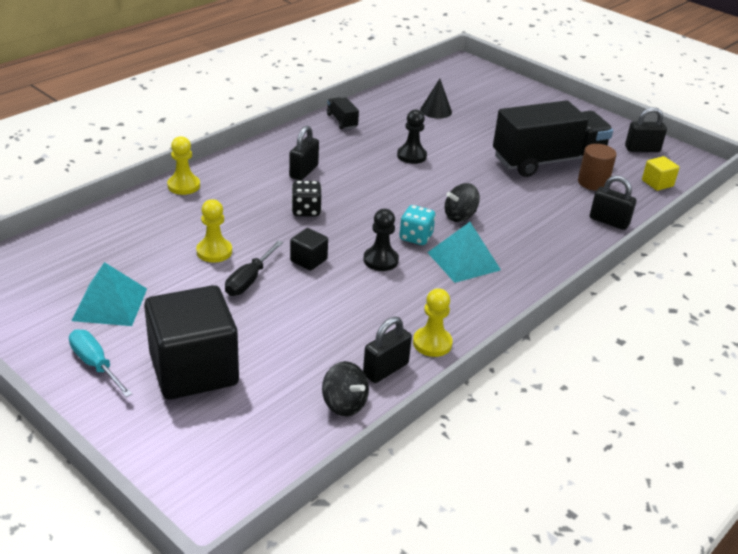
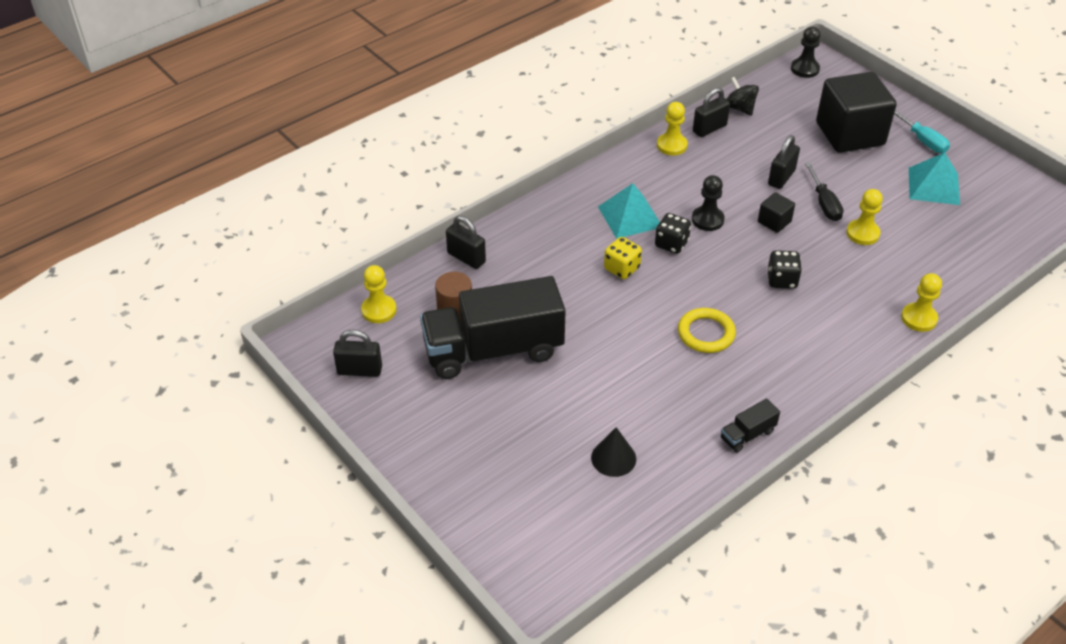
camera: 170 degrees left, 10 degrees up
(249, 280) = (824, 203): black screwdriver -> black screwdriver turned 135 degrees clockwise
(303, 171) = (790, 338): black padlock -> black padlock (781, 177)
(342, 121) = (747, 435): black truck -> black truck turned 75 degrees clockwise
(376, 173) = (706, 333): none -> yellow ring
(411, 156) = (660, 363): black pawn -> black pawn (805, 69)
(416, 237) = (671, 244): turquoise dice -> black dice
(460, 216) = (621, 268): black spinning top -> yellow dice
(657, 183) = (379, 310): yellow cube -> yellow pawn

